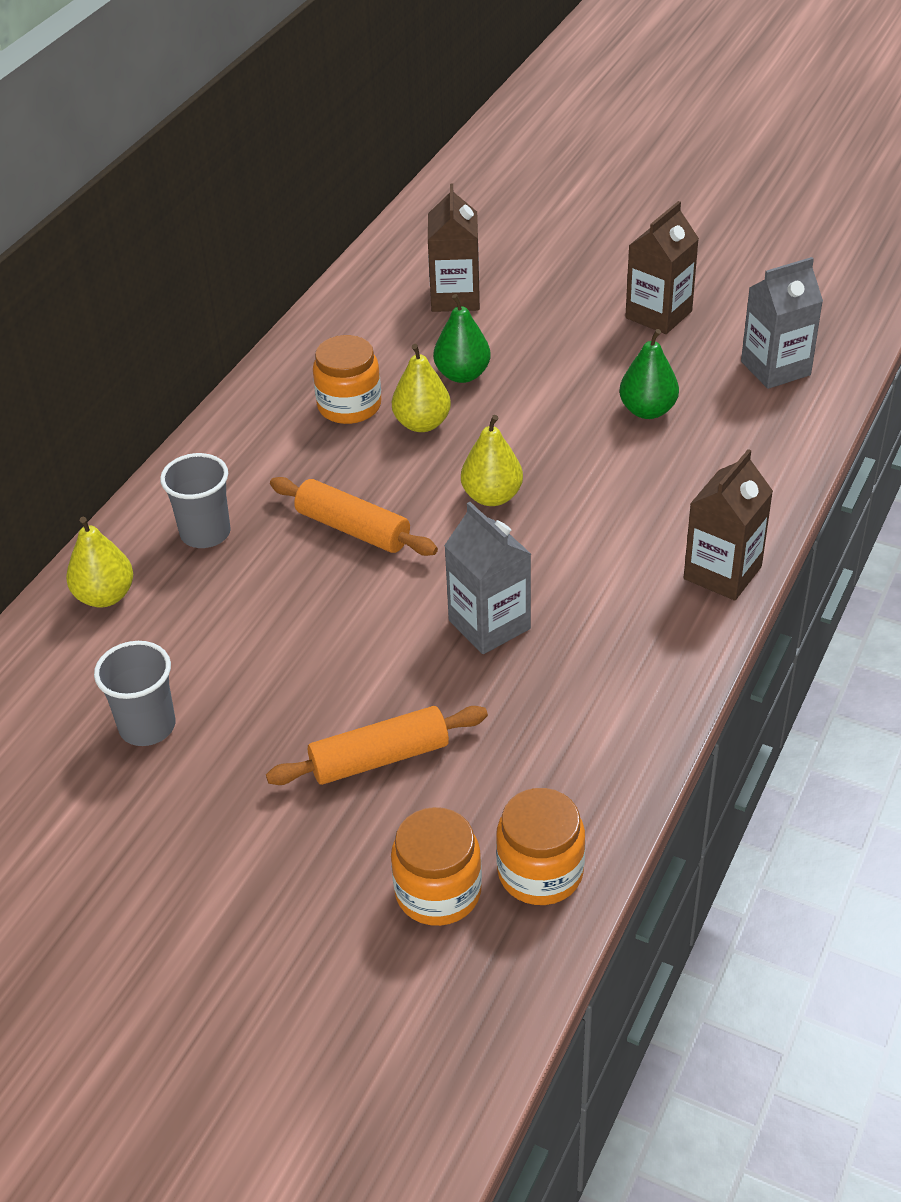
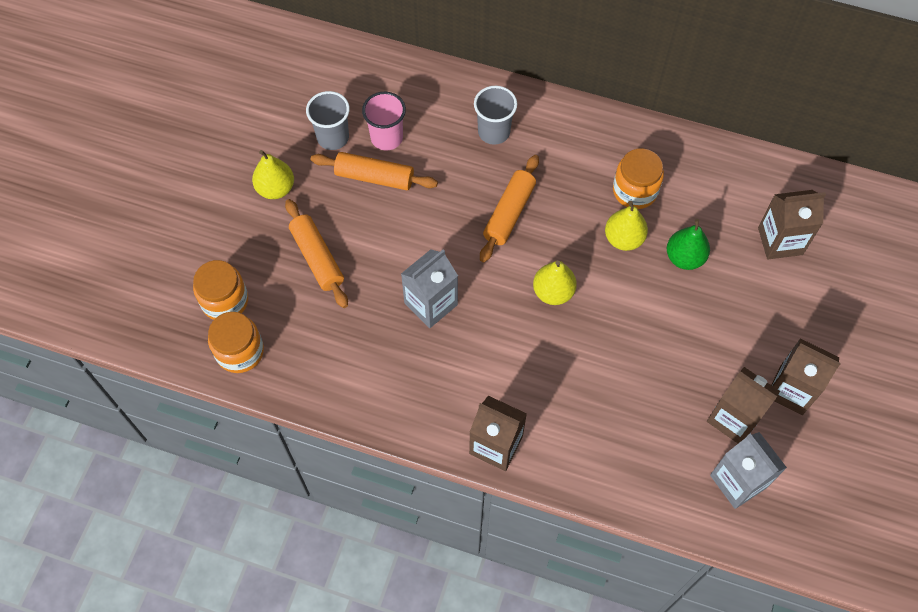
camera: 80 degrees right, 20 degrees up
(105, 596) = (432, 92): yellow pear -> yellow pear (276, 188)
(172, 657) = (386, 138): none -> pink cup
(244, 677) = (374, 177): none -> orange rolling pin
(647, 410) = (666, 387): green pear -> none
(693, 362) = (733, 418): none -> brown carton

